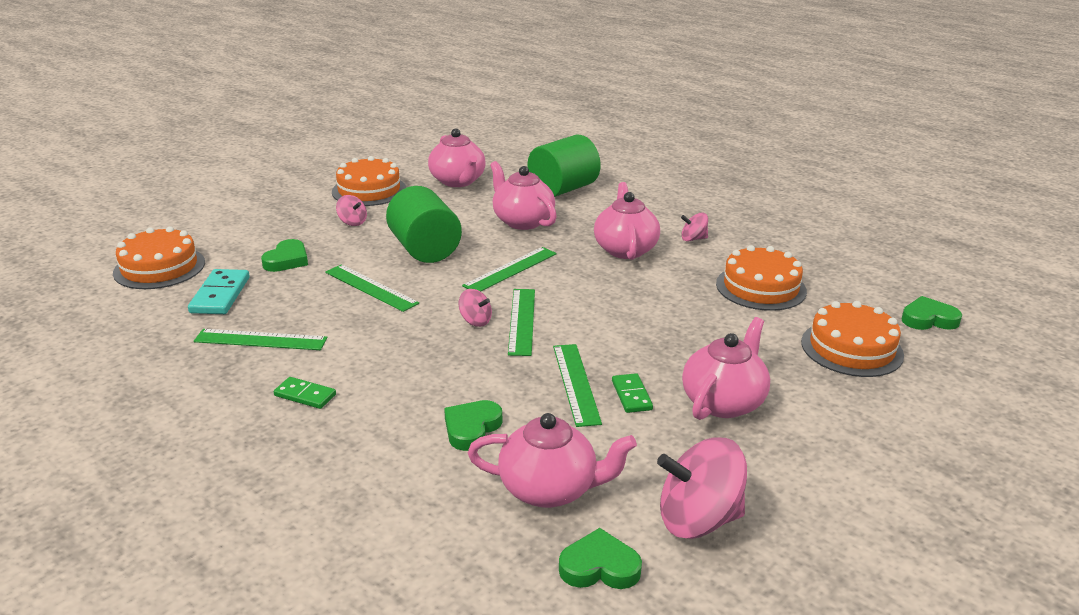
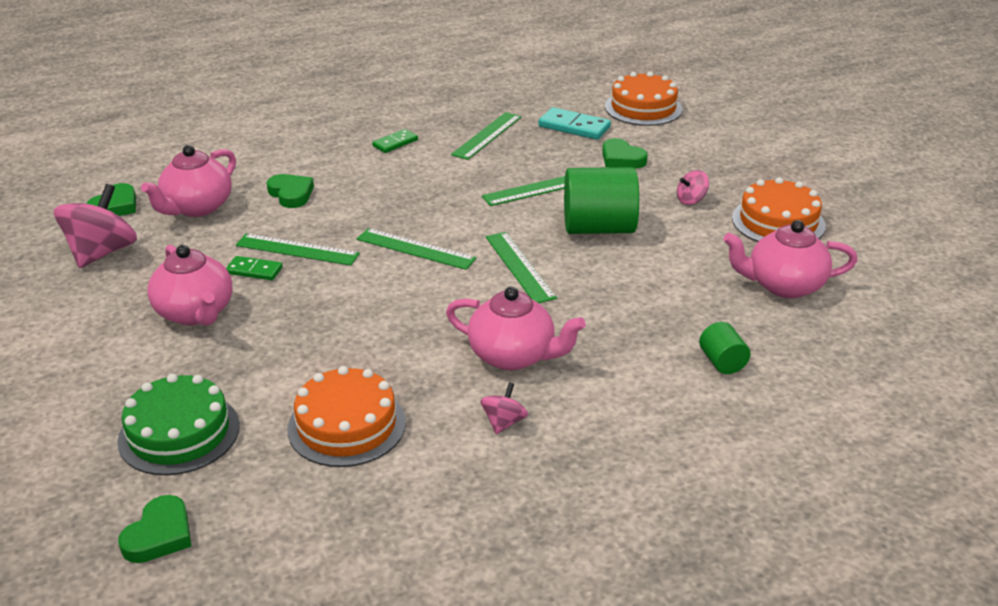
camera: 115 degrees right, 5 degrees up
(475, 321) = (436, 226): pink spinning top -> none
(522, 221) = (635, 303): pink teapot -> none
(563, 189) = (722, 362): green cylinder -> green cylinder, size x0.49
(851, 348) = (179, 433): orange cake -> green cake

